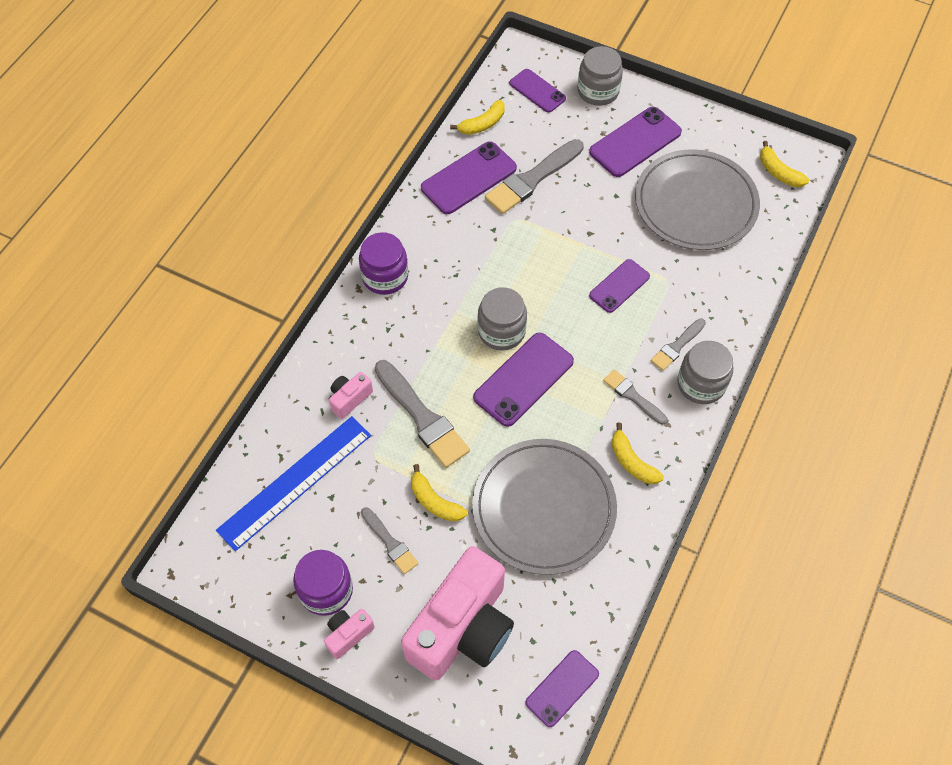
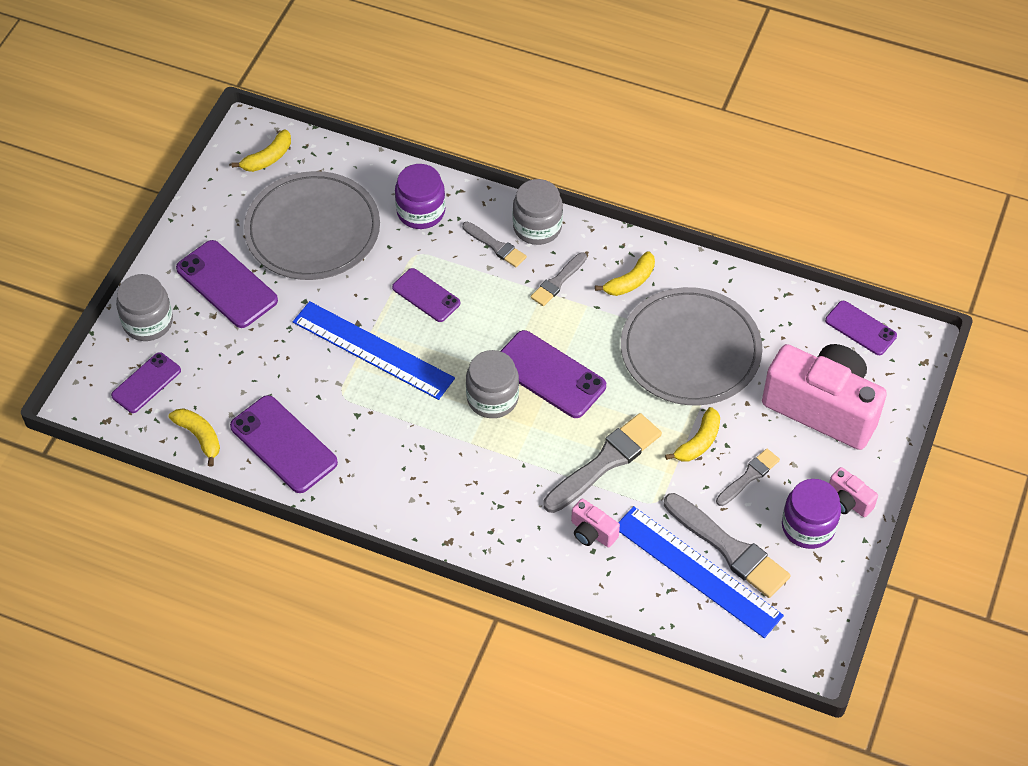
camera: 95 degrees left, 5 degrees down
(385, 276) = (430, 516): purple jar -> purple jar (421, 211)
(532, 179) = (283, 381): grey brush -> grey brush (729, 548)
(560, 243) = (373, 350): none -> blue ruler

